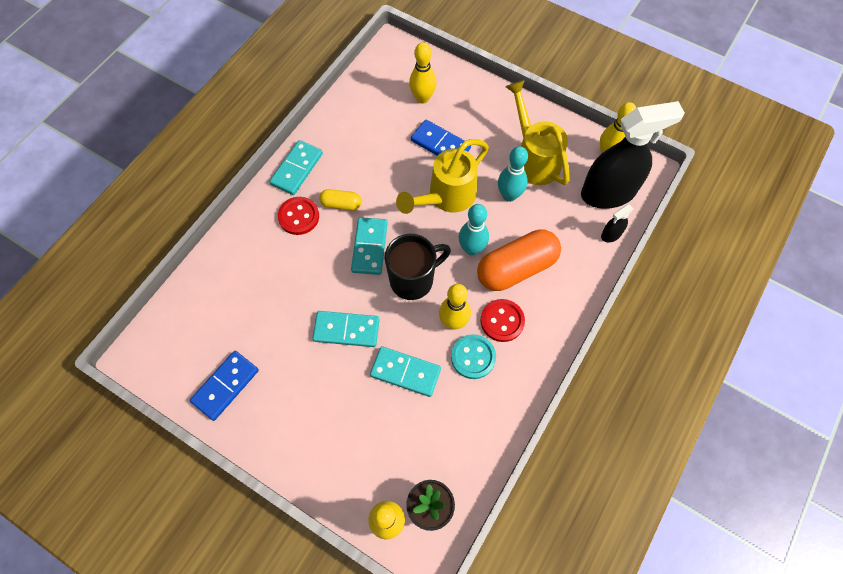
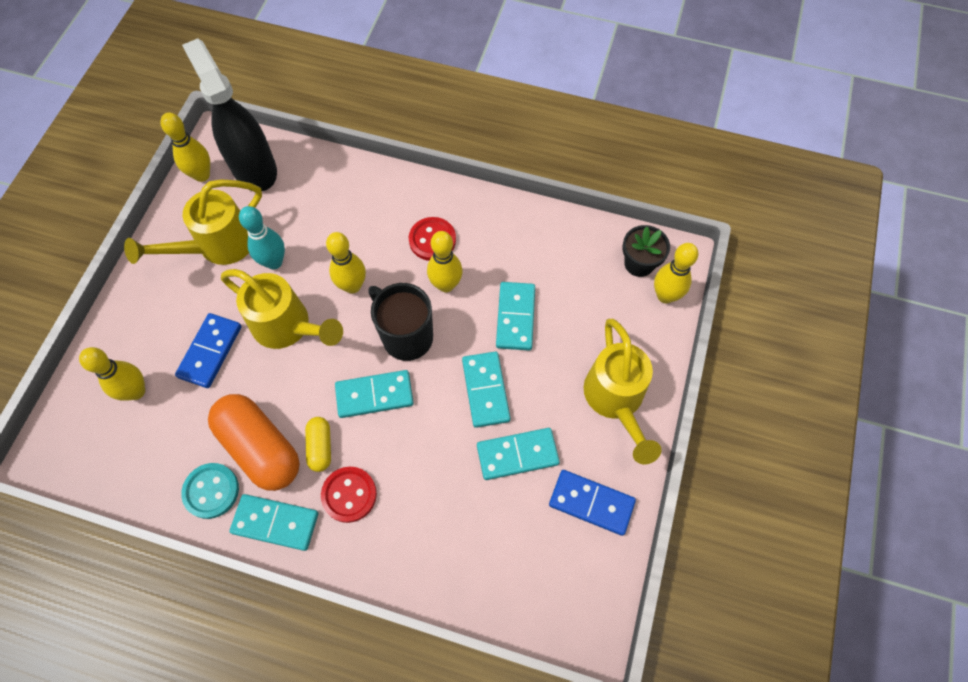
camera: 105 degrees left, 0 degrees up
(284, 340) = (517, 455): none -> turquoise domino
(301, 435) = (616, 401): none -> yellow watering can
(471, 248) = (352, 286): turquoise bowling pin -> yellow bowling pin
(473, 357) = (480, 258): turquoise button -> turquoise button (211, 491)
(516, 268) = (367, 238): orange capsule -> orange capsule (260, 447)
(611, 234) = (307, 159): black spray bottle -> none

